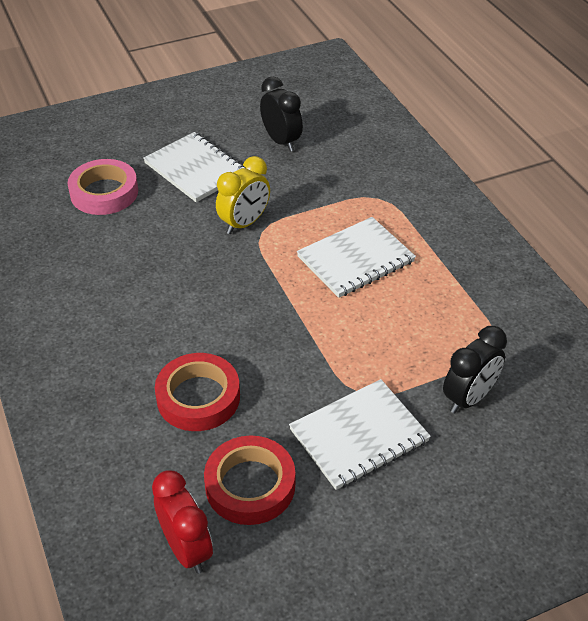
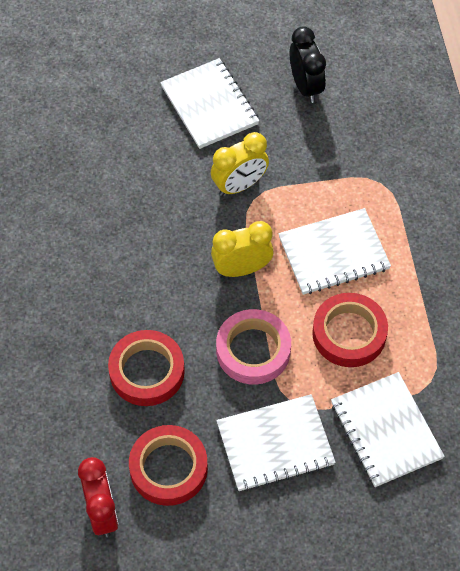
camera: 15 degrees right, 15 degrees up
(104, 192) = (114, 116): pink tape -> pink tape (253, 350)
(269, 289) = (242, 269): none -> yellow clock
(397, 321) = (349, 333): none -> red tape
(469, 398) = (385, 431): black clock -> white notebook

